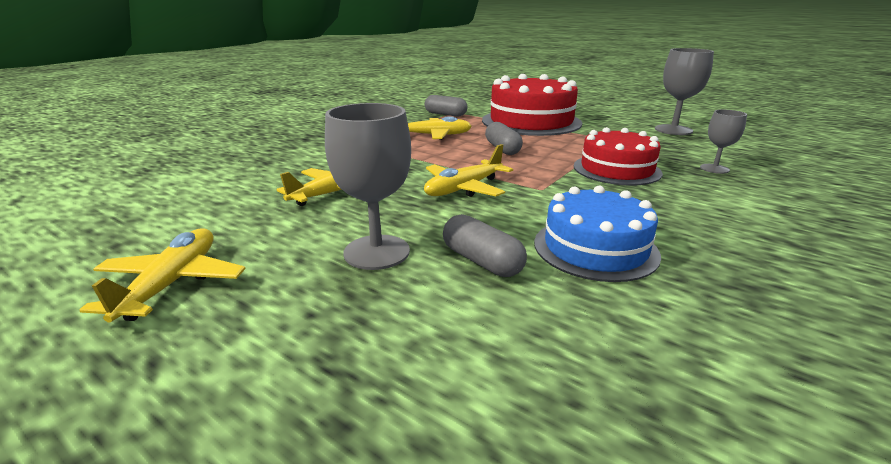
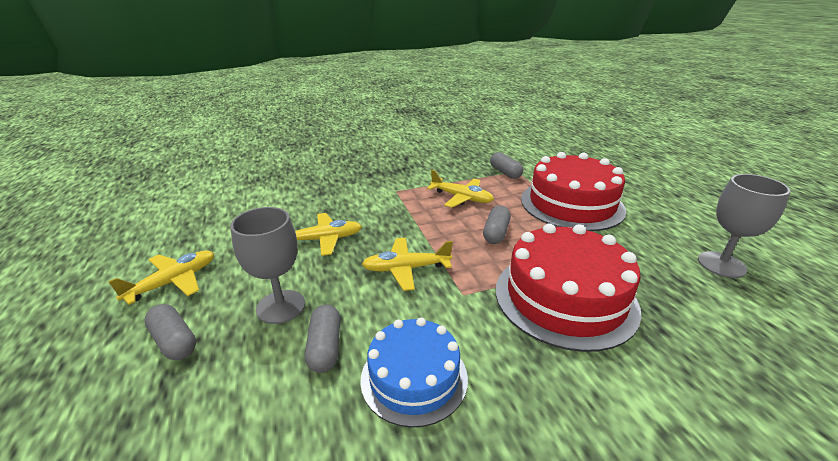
camera: 35 degrees right, 5 degrees up
(278, 329) = (174, 341): none -> grey capsule
(616, 169) = (565, 298): red cake -> red cake, size x1.59
(714, 169) = (679, 340): grey goblet -> none

